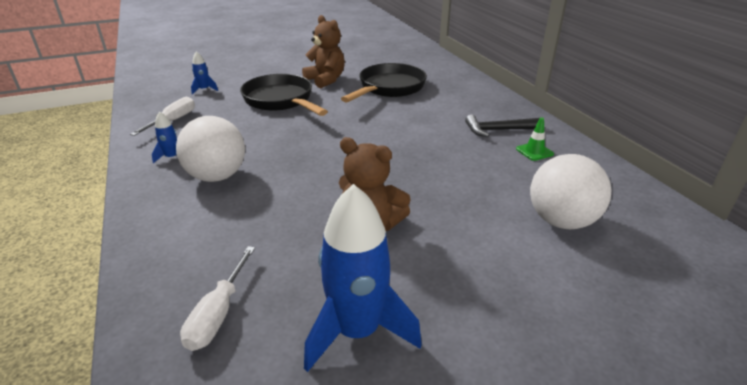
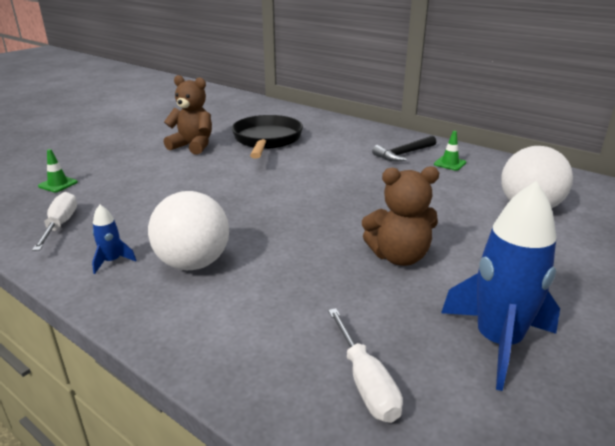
camera: 30 degrees left, 5 degrees down
(204, 90) = (58, 184): blue rocket -> green traffic cone
(281, 100) = (168, 175): black pan -> none

